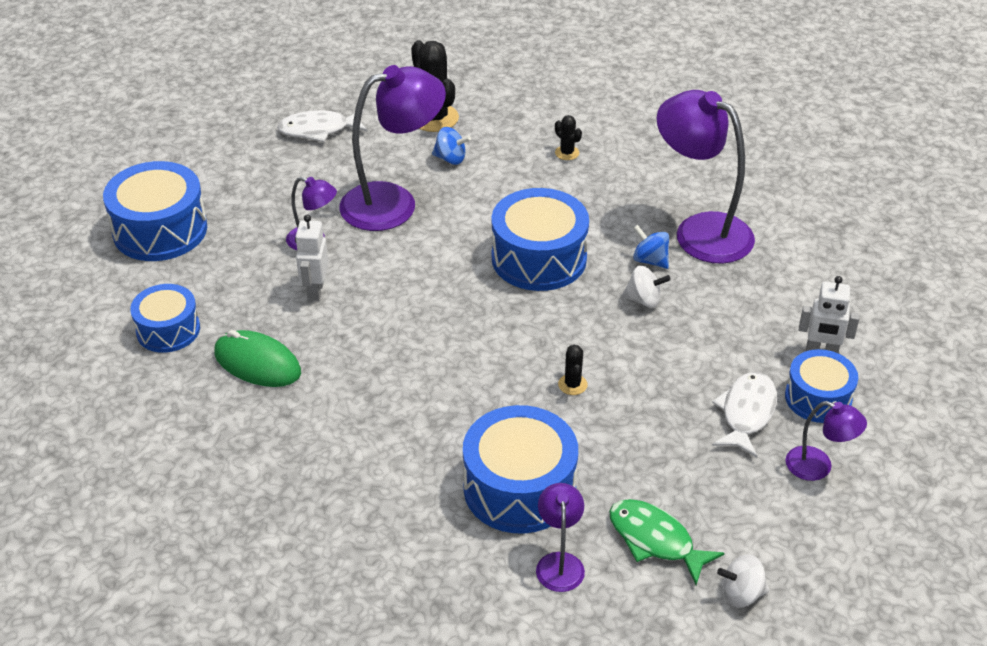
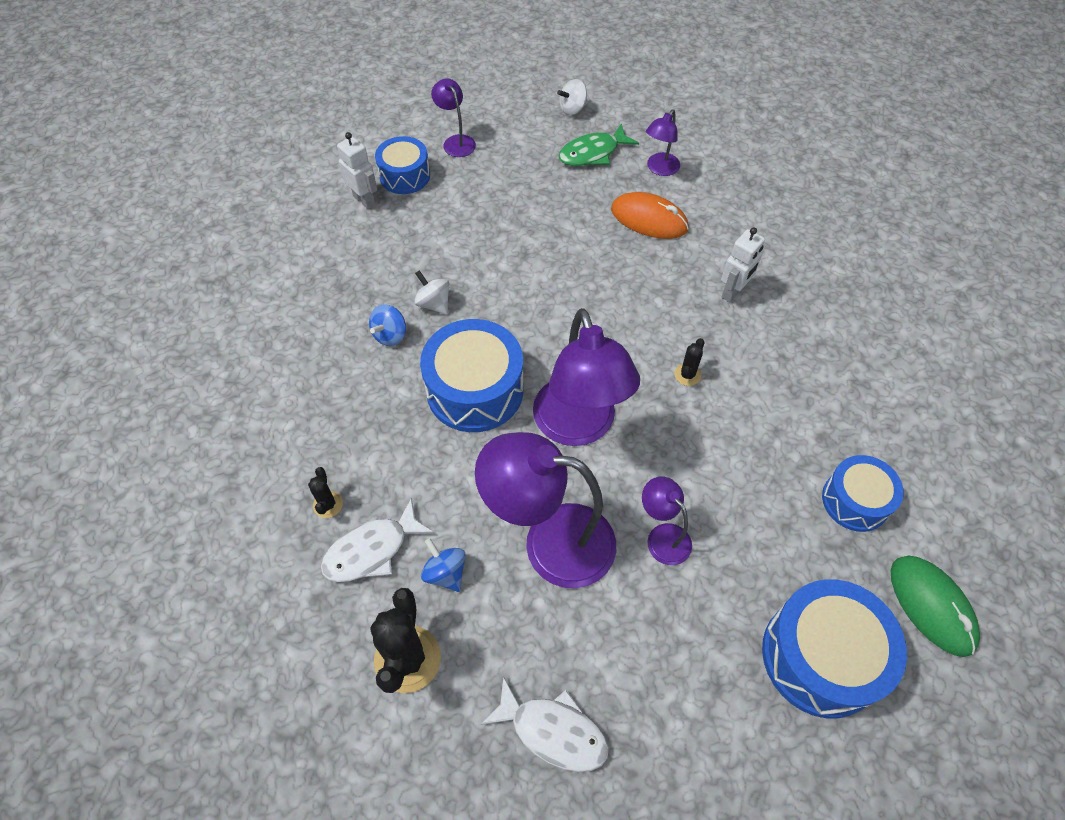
camera: 145 degrees left, 15 degrees up
(257, 363) = (785, 417): green mouse -> green mouse (931, 606)
(315, 290) = (695, 469): white robot -> white robot (733, 292)
(519, 488) = (649, 219): blue drum -> orange mouse
(572, 384) = (552, 267): black cactus -> black cactus (687, 375)
(650, 260) = (390, 335): blue spinning top -> blue spinning top turned 45 degrees clockwise
(655, 540) = (593, 153): green fish -> green fish turned 75 degrees clockwise
(700, 231) = (320, 340): purple lamp -> purple lamp (578, 427)
(741, 594) = (572, 109): white spinning top -> white spinning top turned 120 degrees clockwise
(746, 413) = (459, 190): white fish -> white fish (372, 550)

